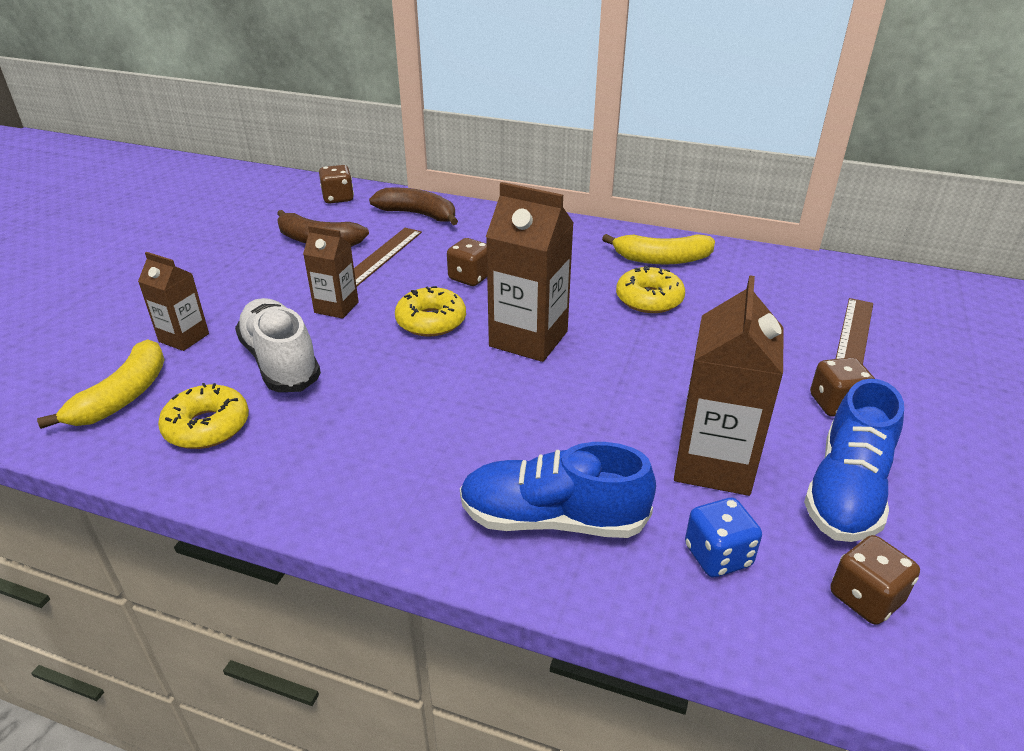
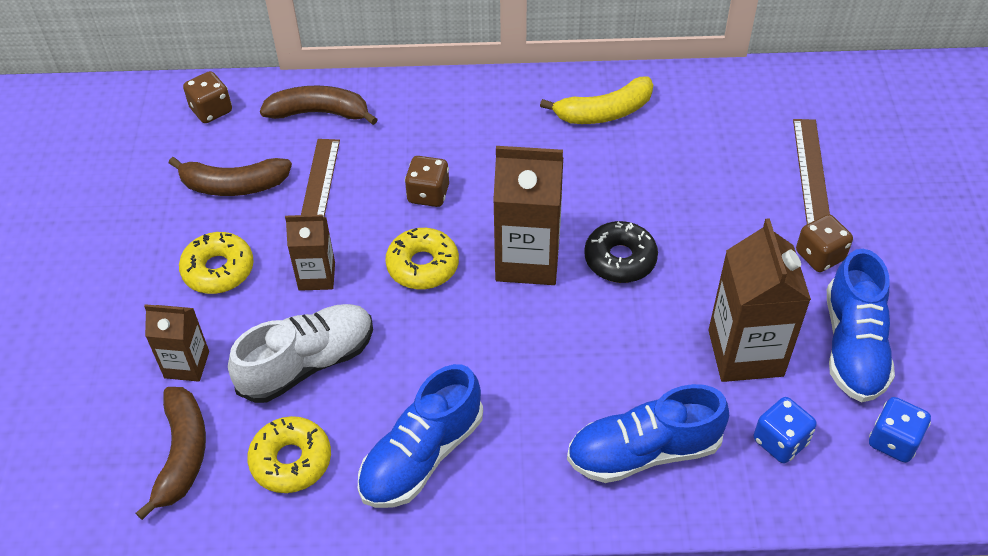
camera: 20 degrees left, 15 degrees up
(123, 396) = (182, 455): yellow banana -> brown banana
(280, 362) = (308, 363): white shoe -> white shoe turned 105 degrees clockwise
(325, 456) = (421, 455): none -> blue shoe
(618, 358) = (620, 259): none -> black donut
(649, 299) = (615, 173): yellow donut -> yellow donut (218, 270)
(865, 598) = (893, 441): brown dice -> blue dice

